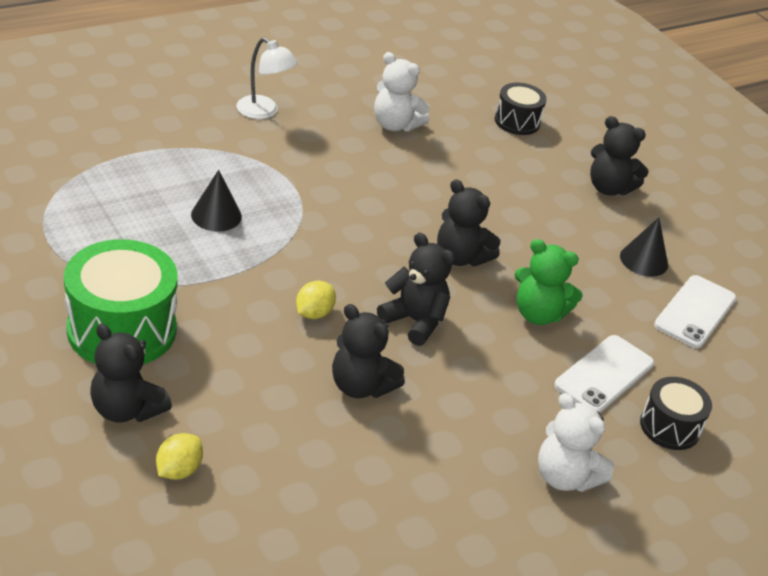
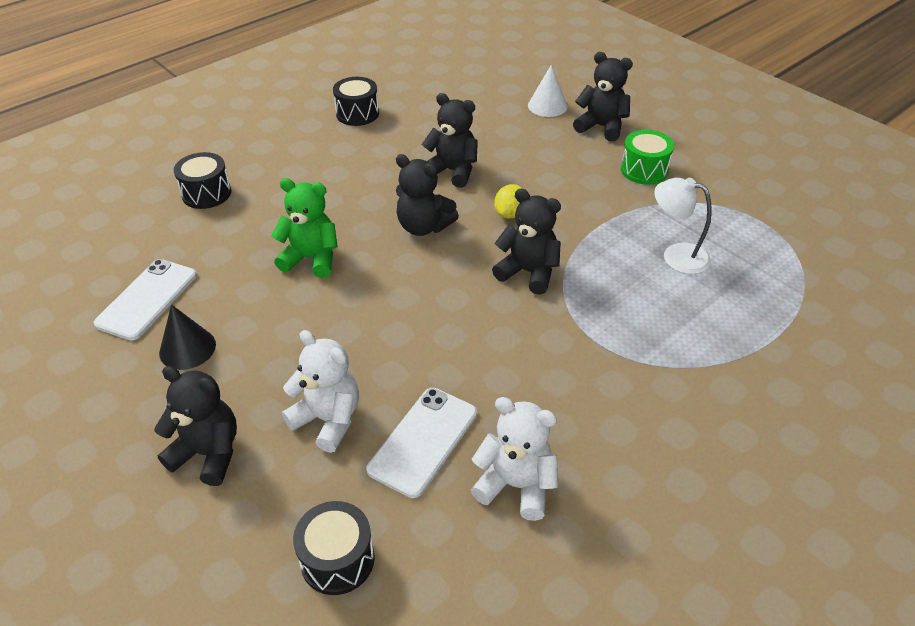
camera: 175 degrees right, 5 degrees up
(122, 329) = (644, 170): green drum -> green drum, size x0.56
(179, 470) = (547, 106): yellow lemon -> white cone
(216, 215) = (645, 282): black cone -> none
(264, 112) = (693, 450): white lamp -> white lamp (676, 255)
(460, 257) = (392, 299): black teddy bear -> black teddy bear (528, 272)
(473, 526) = (357, 114): none -> black drum
(565, 477) = (295, 148): white teddy bear -> white teddy bear (328, 420)
(604, 374) = (255, 220): white phone -> white phone (423, 441)

